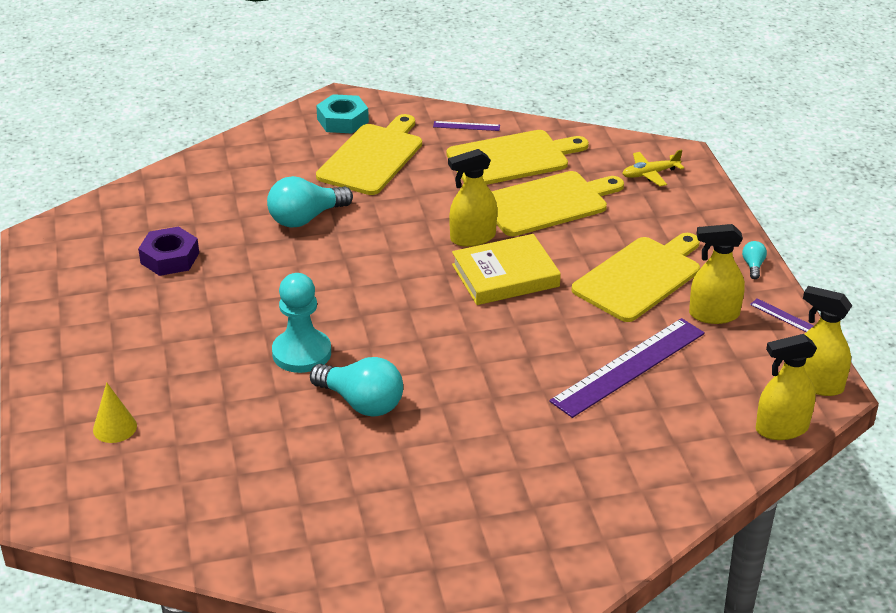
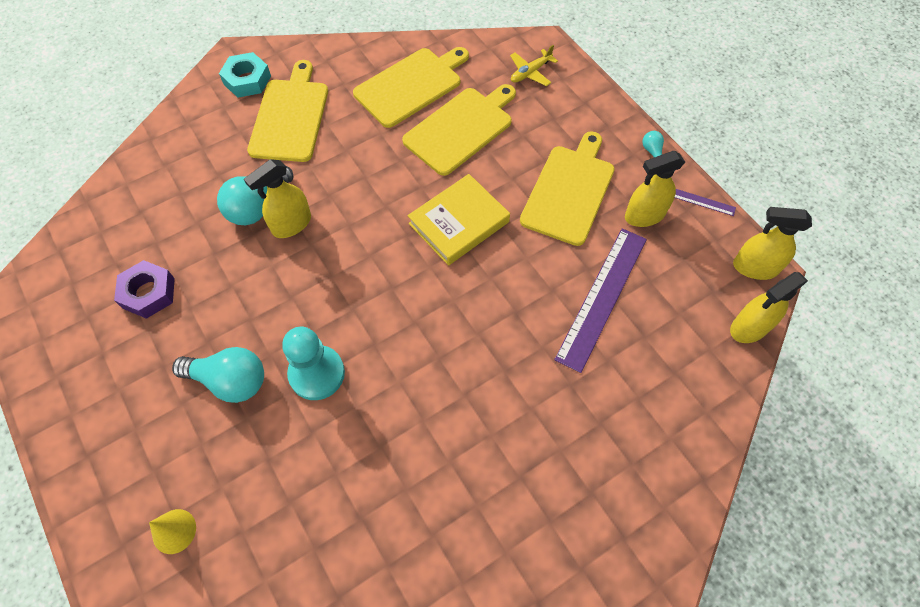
camera: 20 degrees left, 25 degrees up
(361, 403) = (394, 417): turquoise light bulb -> turquoise light bulb (230, 381)
(466, 126) = (358, 58): purple ruler -> none
(472, 238) = (414, 186): yellow spray bottle -> yellow spray bottle (291, 224)

